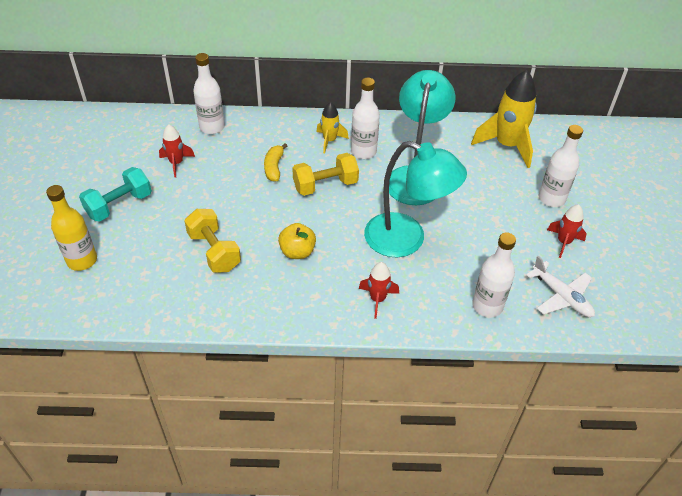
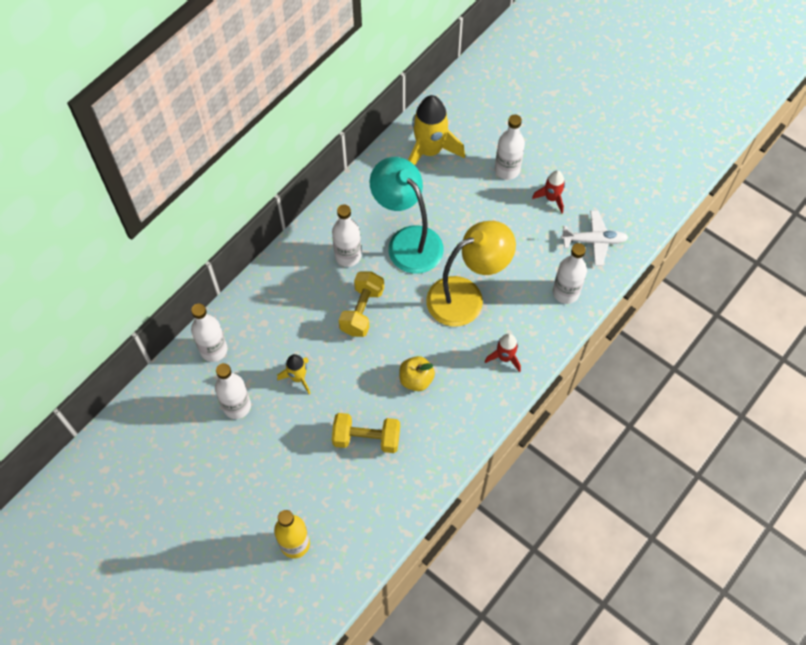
camera: 50 degrees left, 15 degrees up
(119, 205) = (252, 481): turquoise dumbbell -> none
(176, 163) = (237, 406): red rocket -> white bottle
(274, 167) = (308, 334): yellow banana -> none
(329, 141) = (313, 271): yellow rocket -> yellow rocket (298, 378)
(406, 240) = (466, 297): turquoise lamp -> yellow lamp

